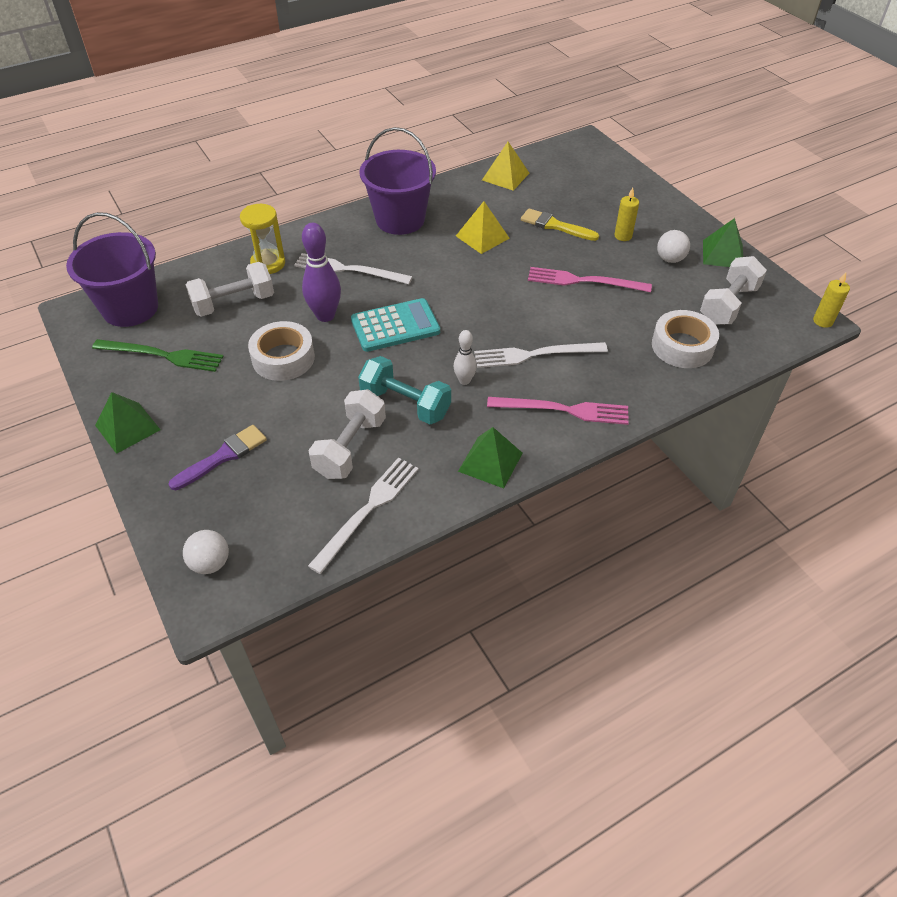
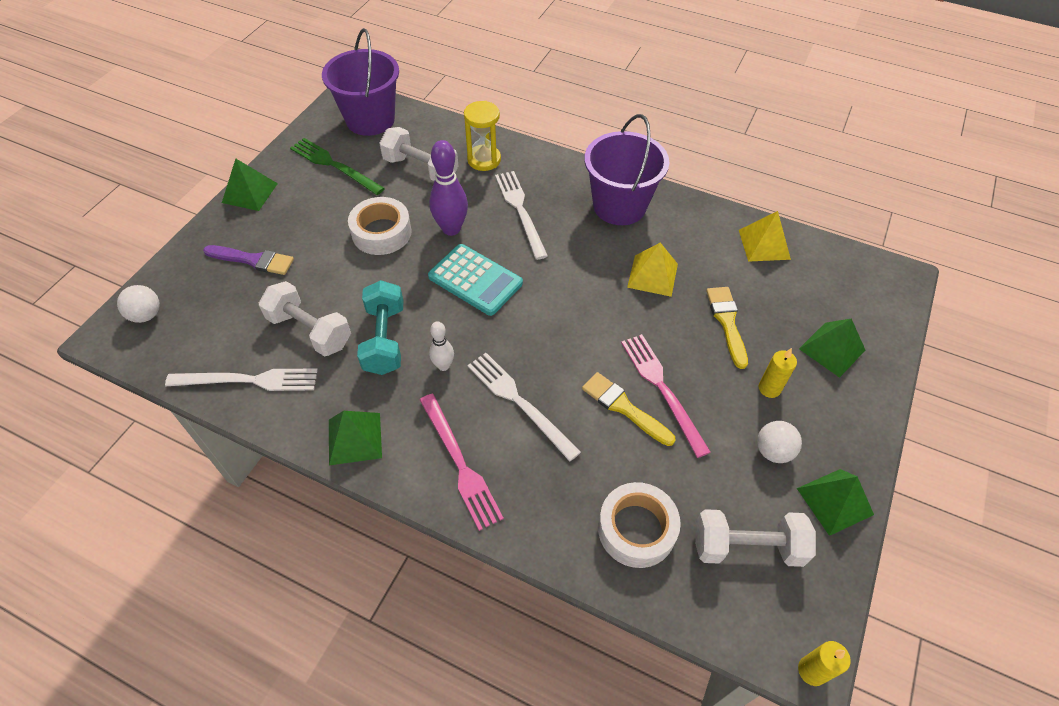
camera: 55 degrees right, 5 degrees up
(162, 355) = (334, 165): green fork -> green fork turned 150 degrees clockwise
(350, 447) = (310, 331): white dumbbell -> white dumbbell turned 45 degrees clockwise
(583, 306) = (623, 407): none -> yellow brush
(615, 196) = (832, 349): none -> green pyramid

